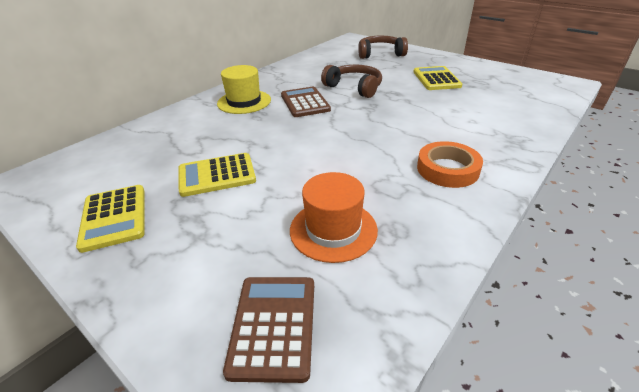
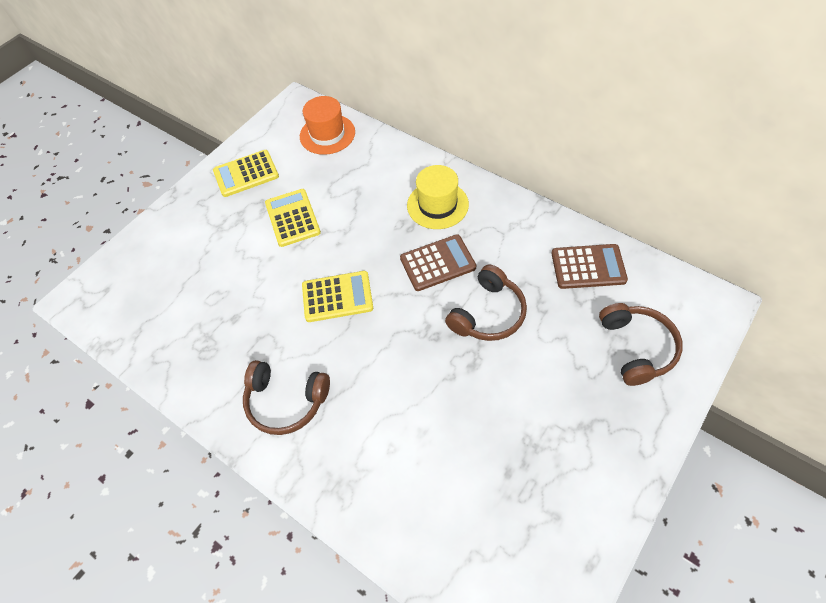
camera: 90 degrees right, 20 degrees up
(273, 326) = (138, 283): brown calculator -> brown calculator (588, 267)
(333, 230) = (213, 307): orange hat -> orange hat (327, 134)
(436, 79) = (530, 424): yellow calculator -> yellow calculator (337, 297)
(447, 169) = (286, 401): orange tape -> brown headphones

